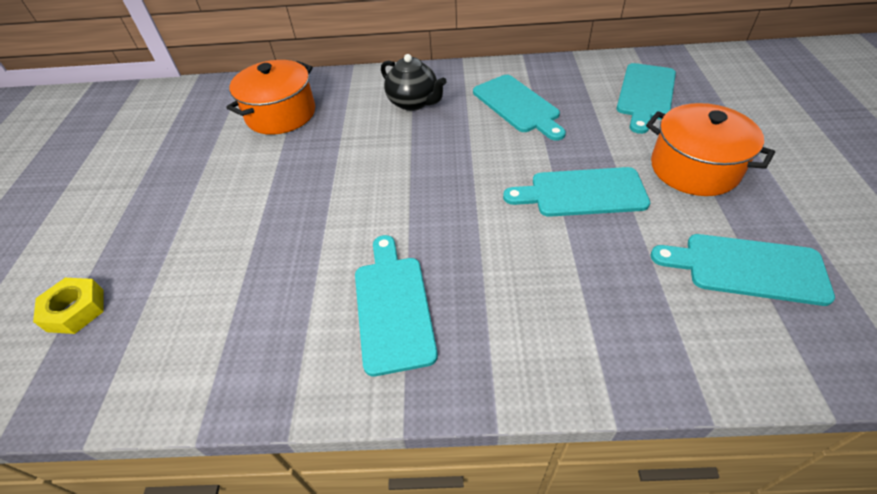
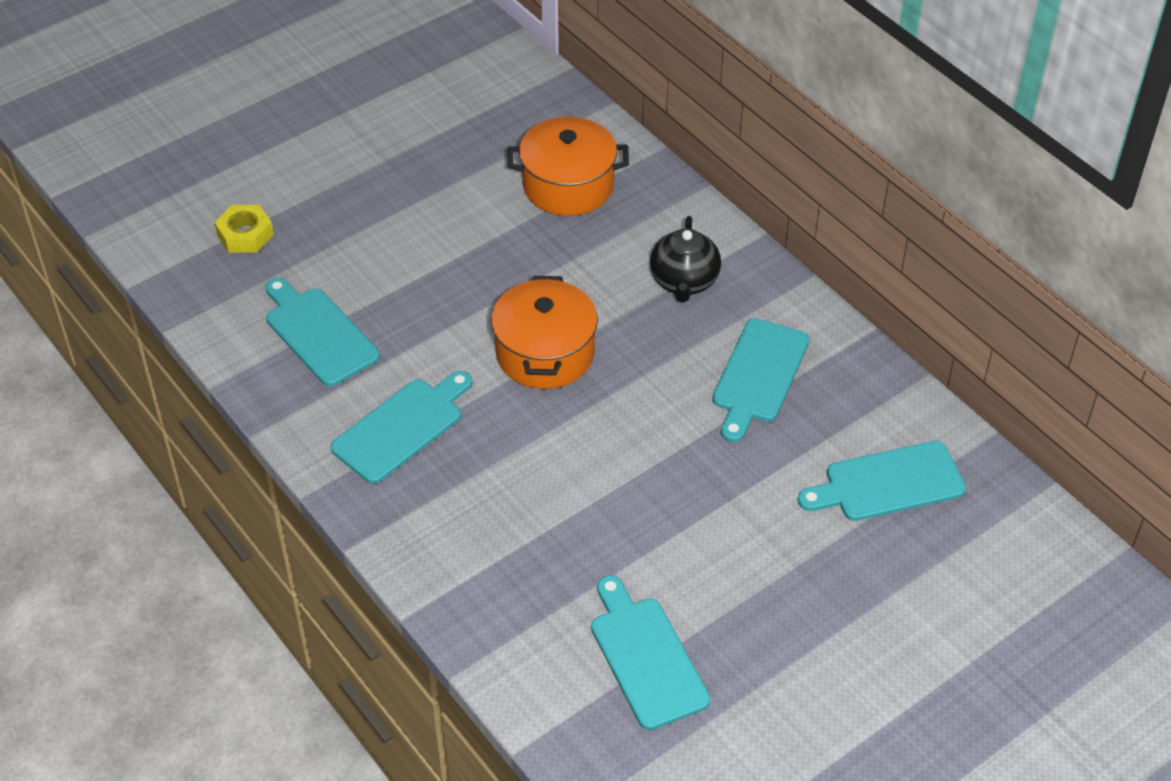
camera: 50 degrees right, 0 degrees up
(582, 193) = (652, 494): turquoise cutting board -> turquoise cutting board (318, 333)
(694, 168) = (773, 573): orange pot -> orange pot (545, 353)

